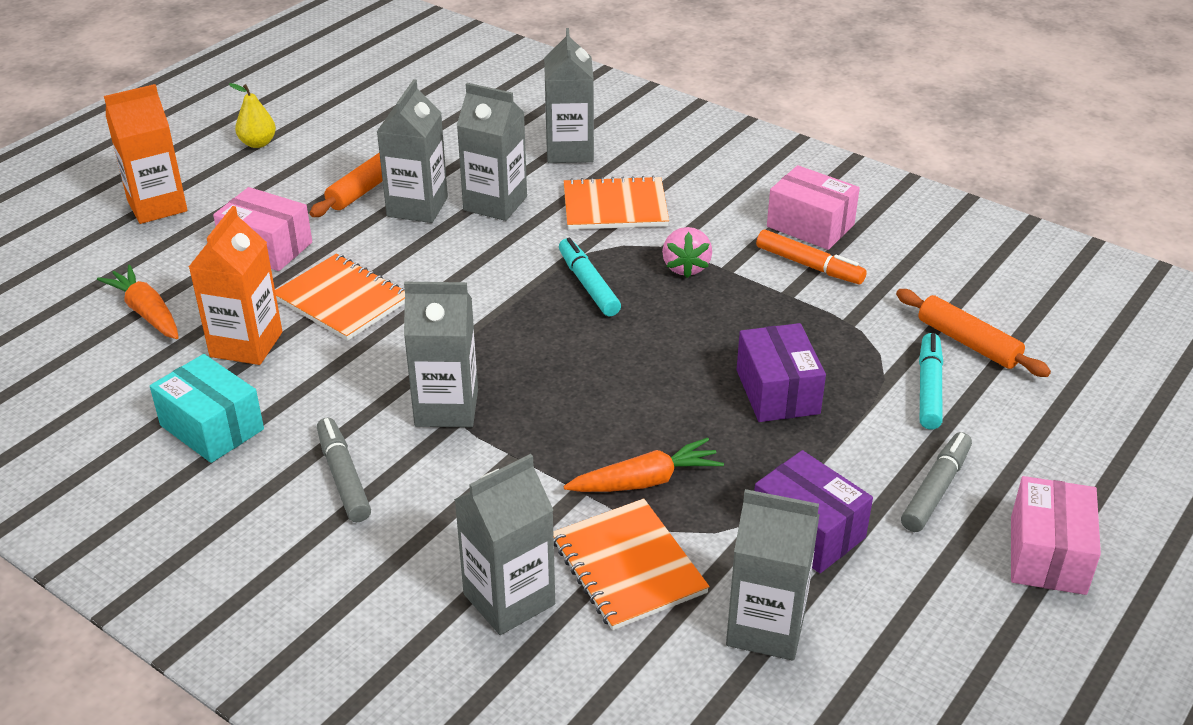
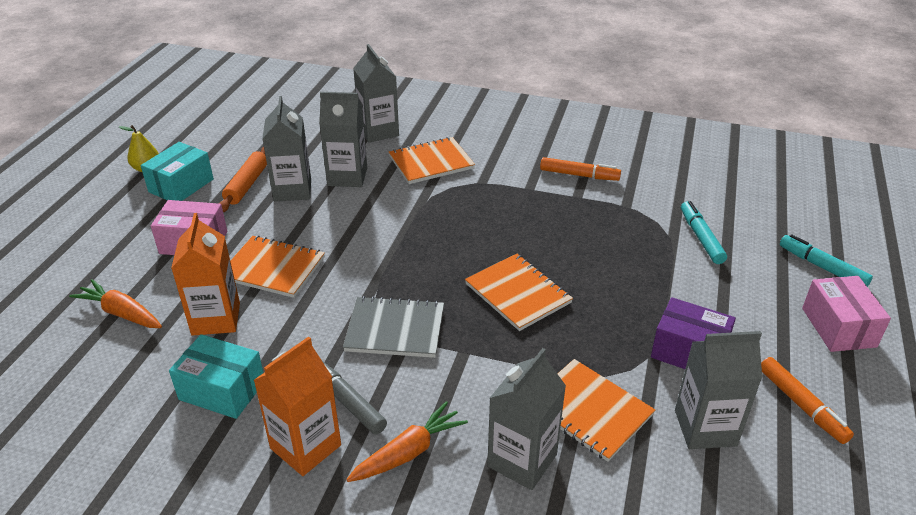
camera: 20 degrees left, 0 degrees up
(157, 206) = (88, 230): orange carton -> orange carton (305, 447)
(287, 173) = (181, 186): none -> turquoise box
(446, 408) = (395, 329): grey carton -> grey notebook
(588, 284) = (444, 218): turquoise marker -> turquoise marker (822, 267)
(626, 402) = (518, 293): none -> orange notebook
(646, 481) = (564, 346): orange carrot -> orange carrot (409, 452)
(685, 267) = (502, 193): pink strawberry -> none
(777, 392) = (611, 262): purple box -> none
(810, 225) = (564, 149): pink box -> none
(919, 637) = (801, 405): none -> orange marker
(935, 489) = (747, 302): grey marker -> none
(967, 342) = (704, 203): orange rolling pin -> none

